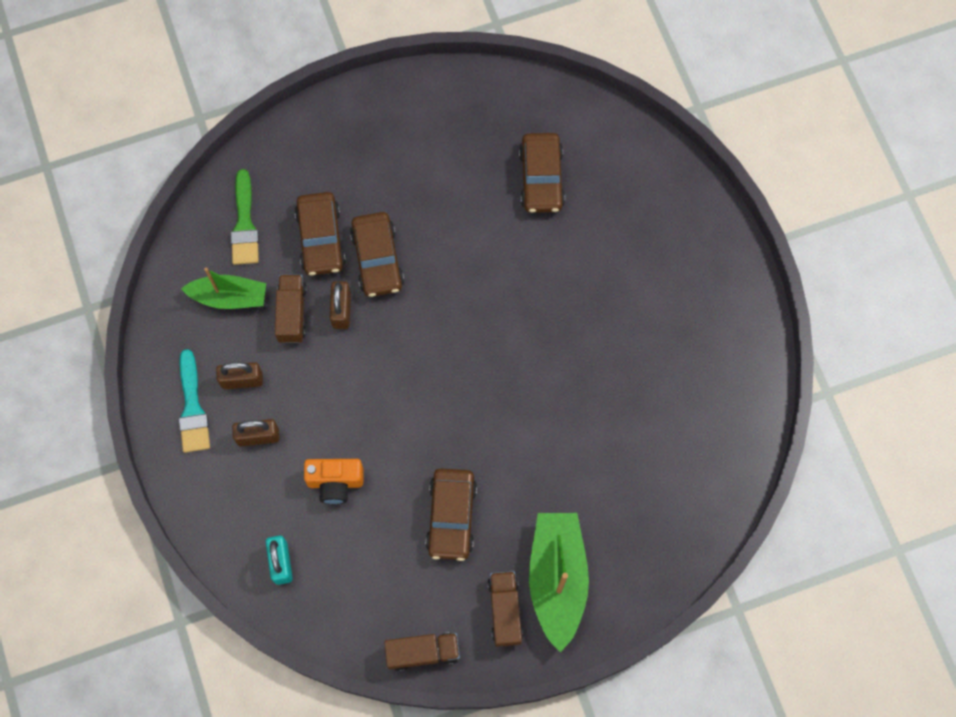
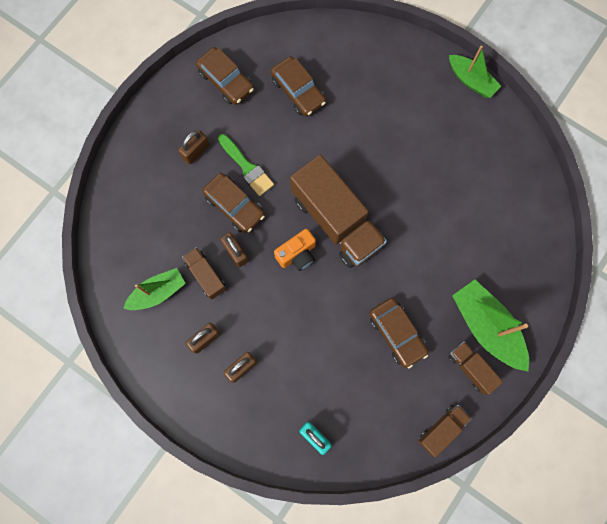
camera: 35 degrees left, 5 degrees up
(192, 408) = (186, 379): turquoise brush -> none
(244, 224) = (133, 239): green brush -> green brush (247, 167)
(321, 239) = (189, 216): brown car -> brown car (226, 81)
(335, 482) = (311, 362): orange camera -> orange camera (297, 254)
(379, 173) = (196, 151): none -> brown padlock
(476, 350) = (336, 221): none -> brown truck
(751, 294) = (471, 80): none -> green boat

